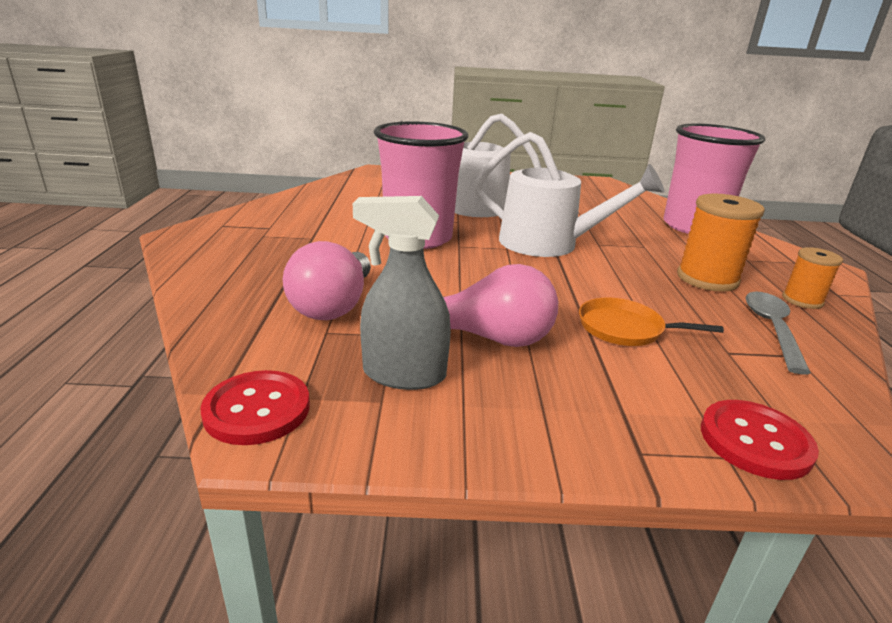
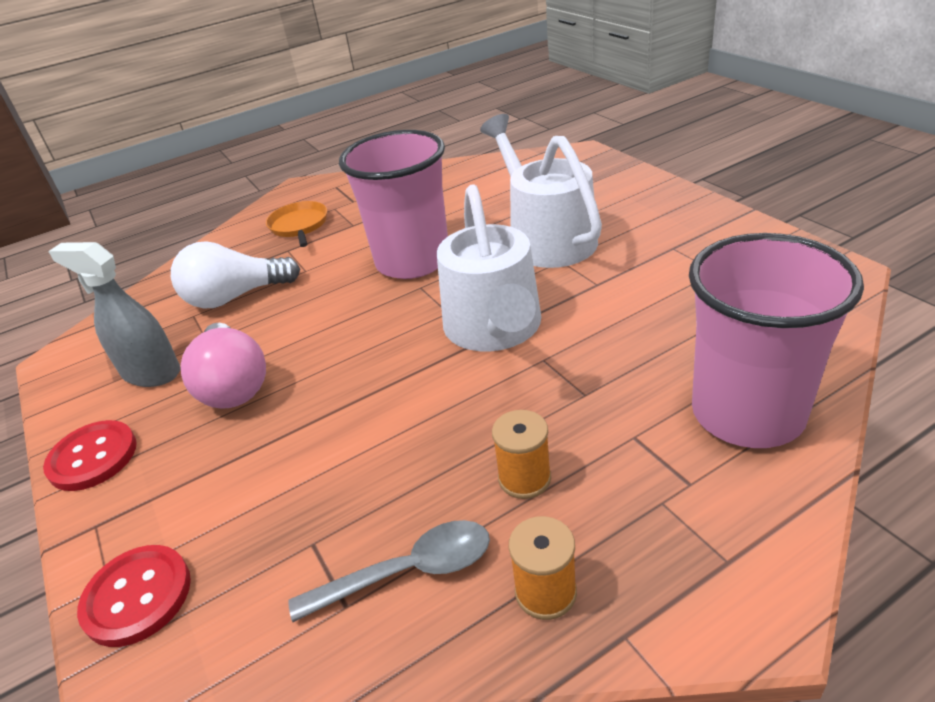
camera: 65 degrees right, 10 degrees up
(257, 409) = (83, 344): red button -> red button (93, 457)
(334, 305) = (235, 297): pink light bulb -> white light bulb
(403, 374) = (151, 373): grey spray bottle -> grey spray bottle turned 45 degrees counterclockwise
(625, 328) = (312, 453): orange pan -> orange pan (299, 226)
(707, 279) = (524, 478): orange spool -> orange spool, size x0.60

